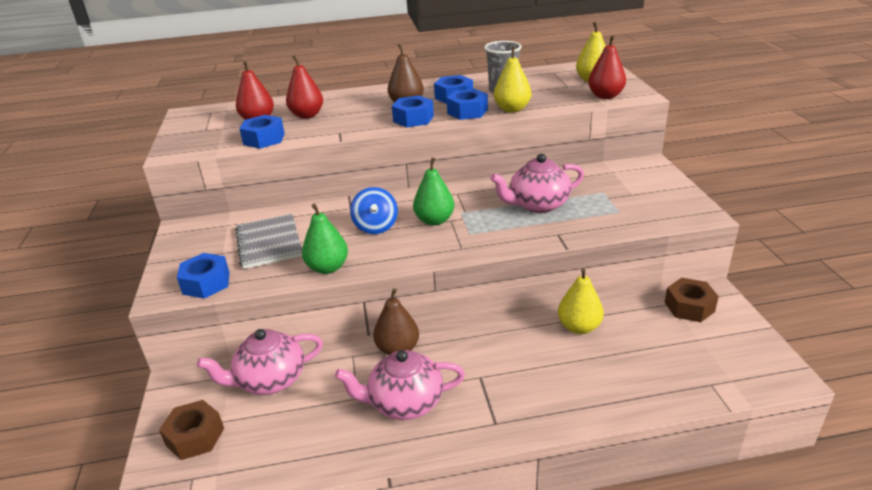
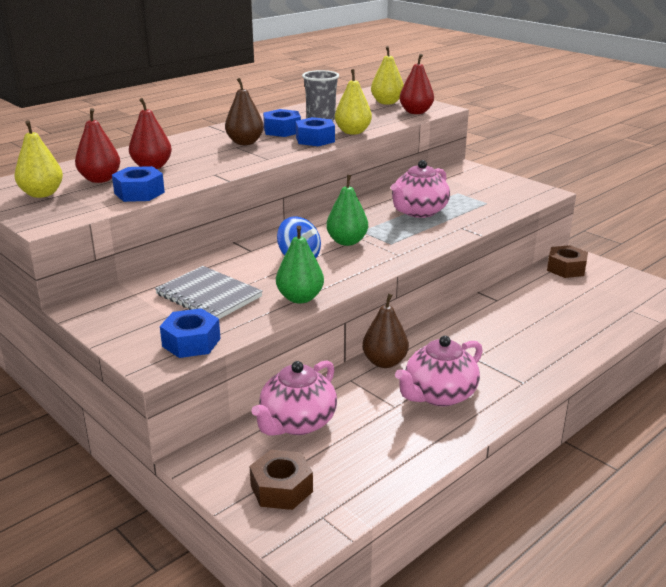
camera: 35 degrees left, 5 degrees down
(413, 119) = (272, 152): blue nut -> none
(579, 327) = (507, 303): yellow pear -> yellow pear (42, 194)

